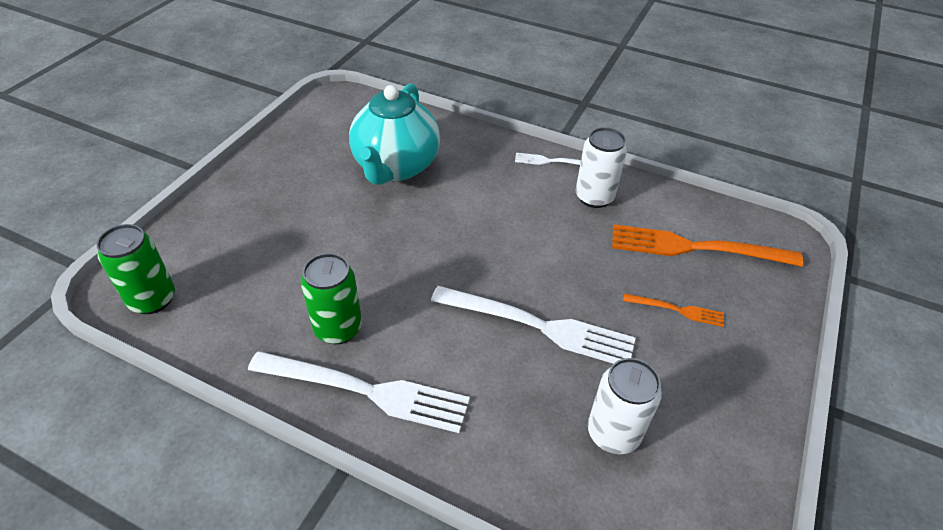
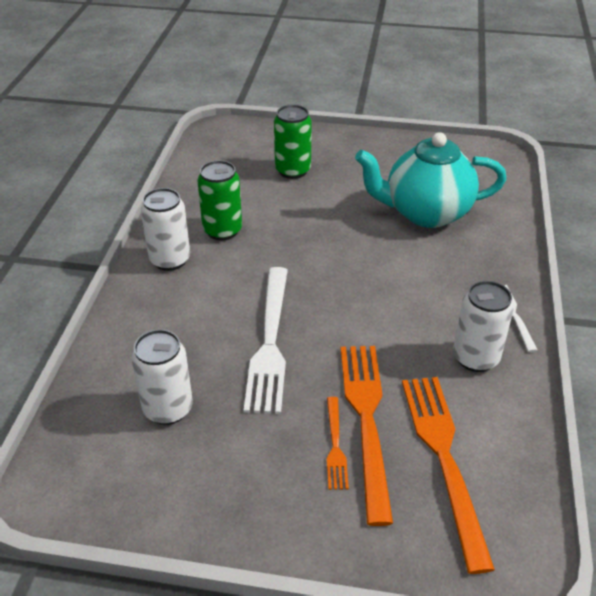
camera: 75 degrees right, 5 degrees down
(152, 299) = (216, 145): green can -> green can (292, 170)
(368, 391) = (170, 260): white fork -> white can
(649, 282) = (366, 418): none -> orange fork

